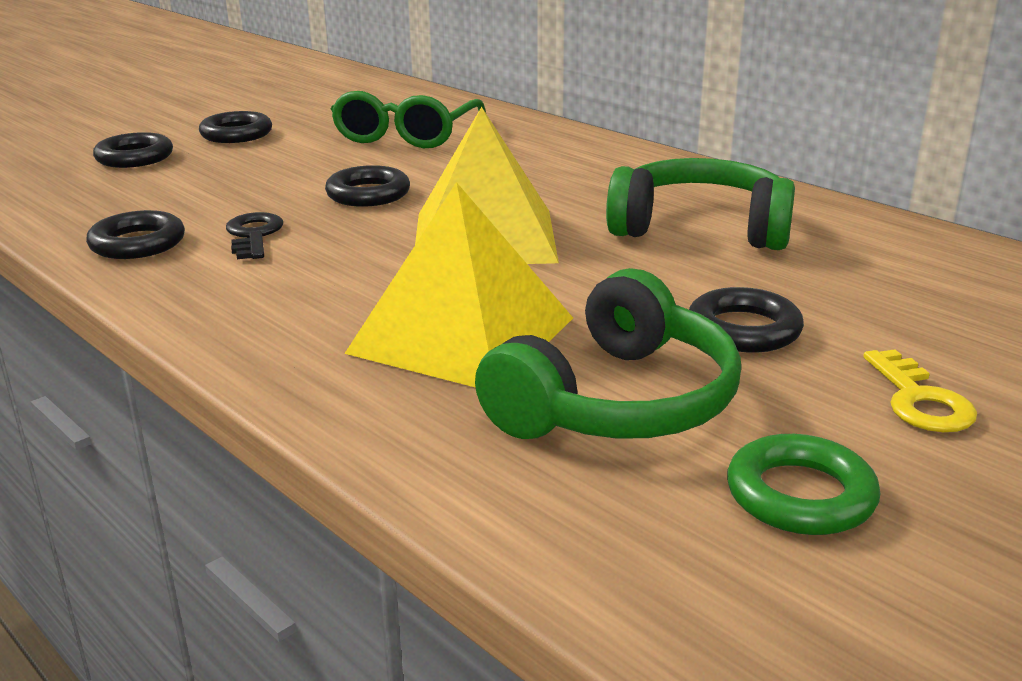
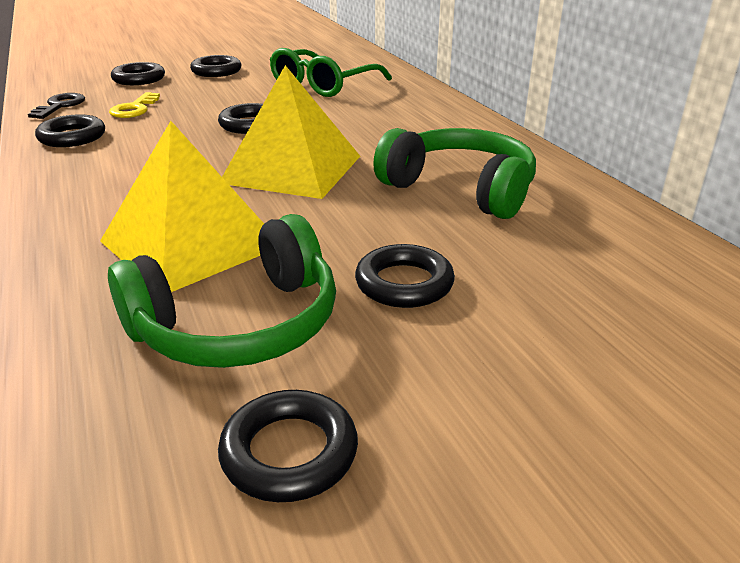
camera: 20 degrees right, 5 degrees up
(253, 235) = (145, 143): black key -> black key (60, 106)
(800, 495) = (289, 452): green ring -> black ring
(919, 400) = (490, 386): yellow key -> yellow key (134, 109)

